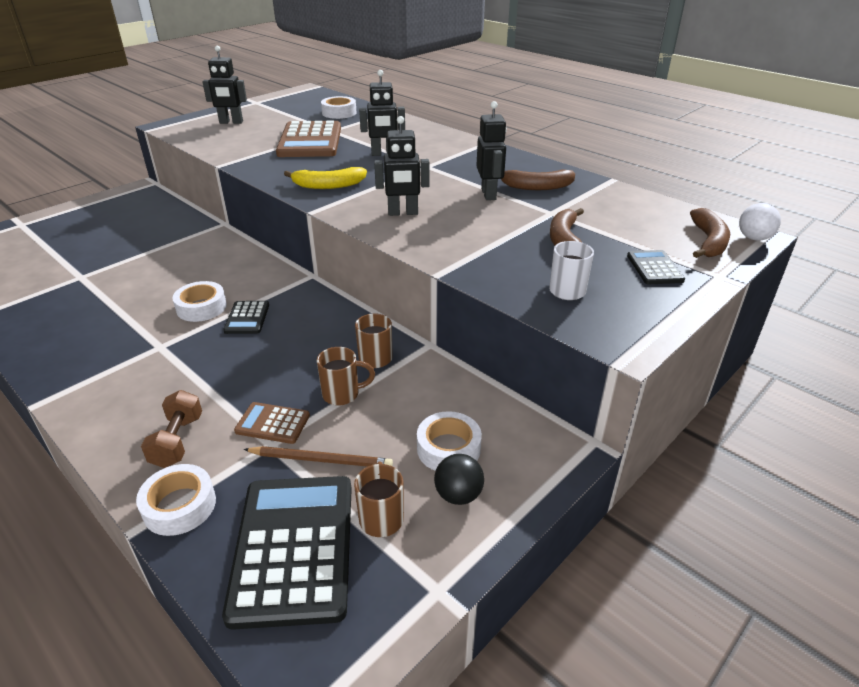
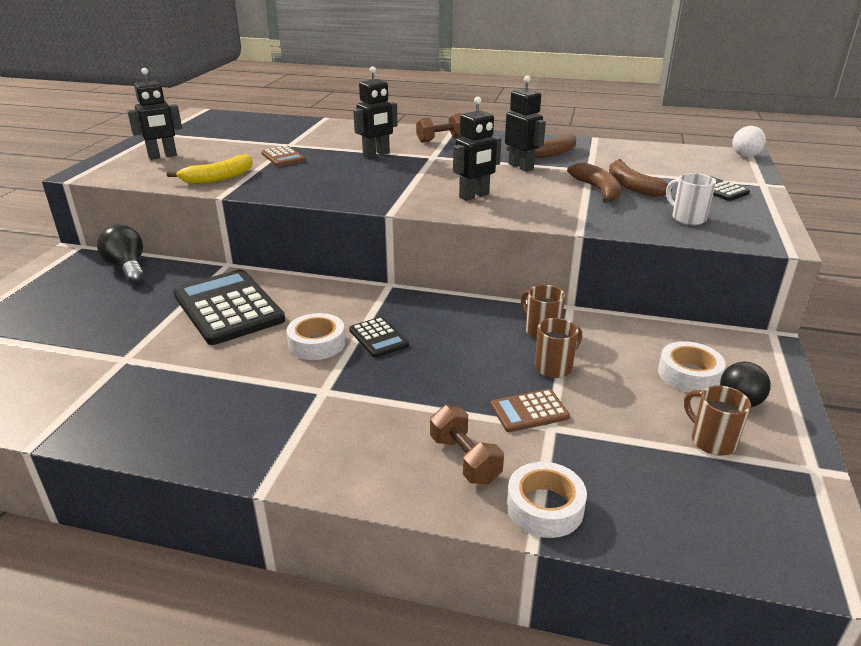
camera: 30 degrees left, 5 degrees down
(161, 208) = (127, 268): none -> black light bulb
(293, 548) = (681, 492): black calculator -> black calculator (228, 307)
(310, 141) = (283, 157): brown calculator -> brown calculator, size x0.48
(321, 460) = (609, 421): brown pencil -> none
(328, 185) = (368, 190): yellow banana -> yellow banana (219, 178)
(339, 113) = (271, 128): white tape -> none
(460, 151) = (441, 139): none -> brown dumbbell
(708, 242) = (723, 164): brown banana -> brown banana (598, 190)

